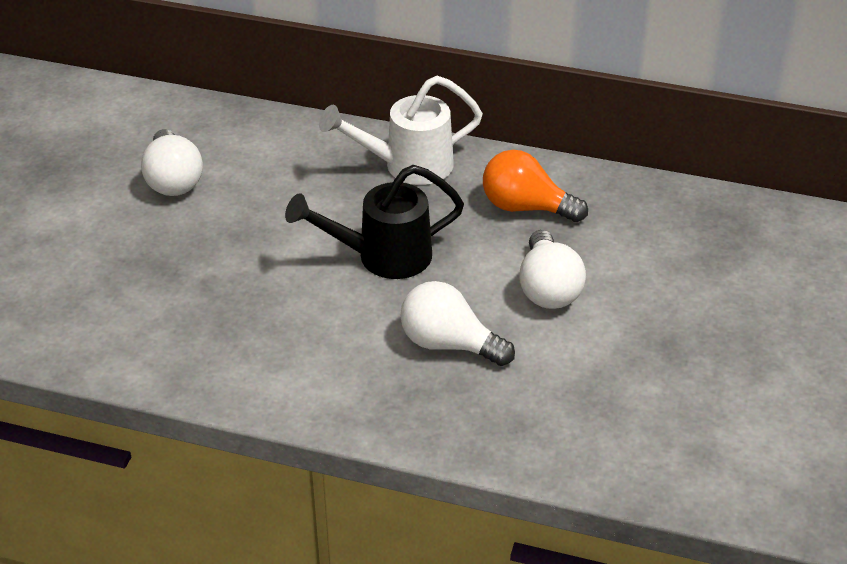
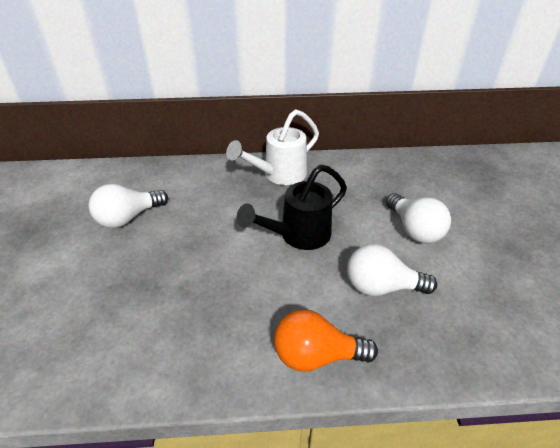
camera: 20 degrees left, 0 degrees up
(173, 180) = (128, 218): white light bulb -> white light bulb turned 90 degrees clockwise
(526, 207) = (364, 183): orange light bulb -> orange light bulb (316, 355)

